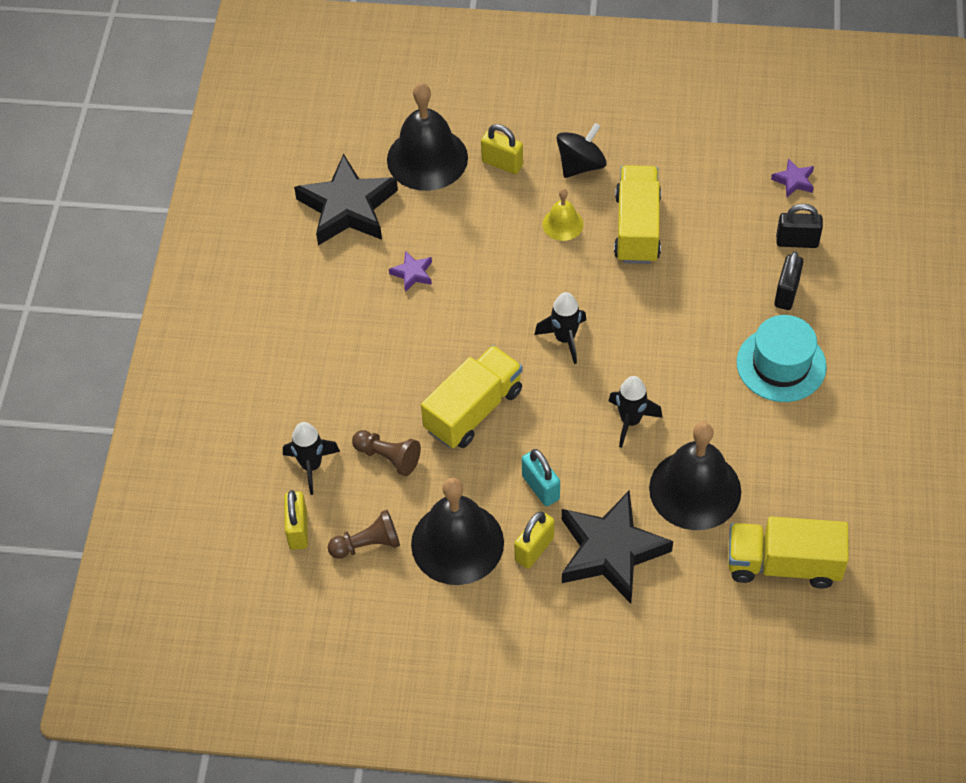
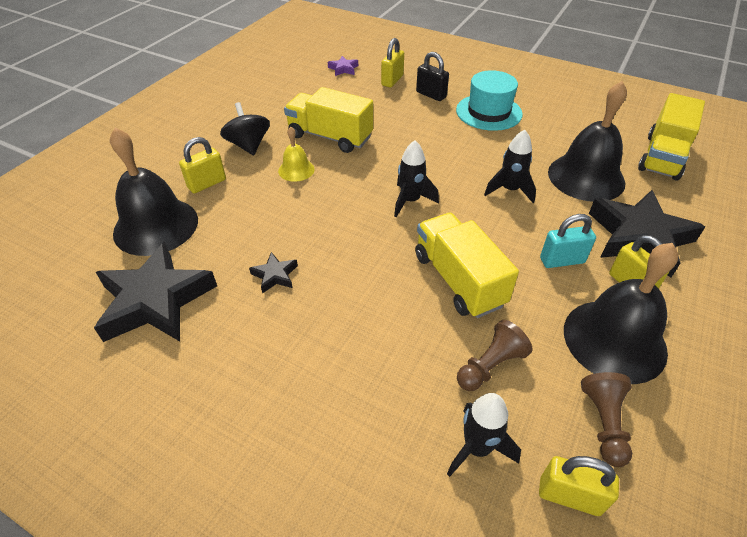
camera: 70 degrees left, 10 degrees down
(412, 273) = (275, 275): purple star -> black star
(797, 241) = (392, 80): black padlock -> yellow padlock

